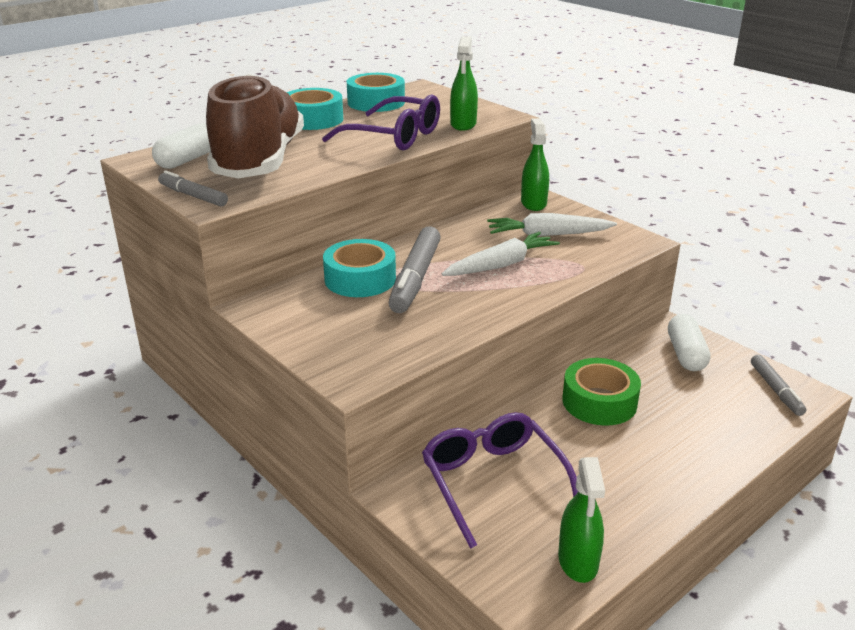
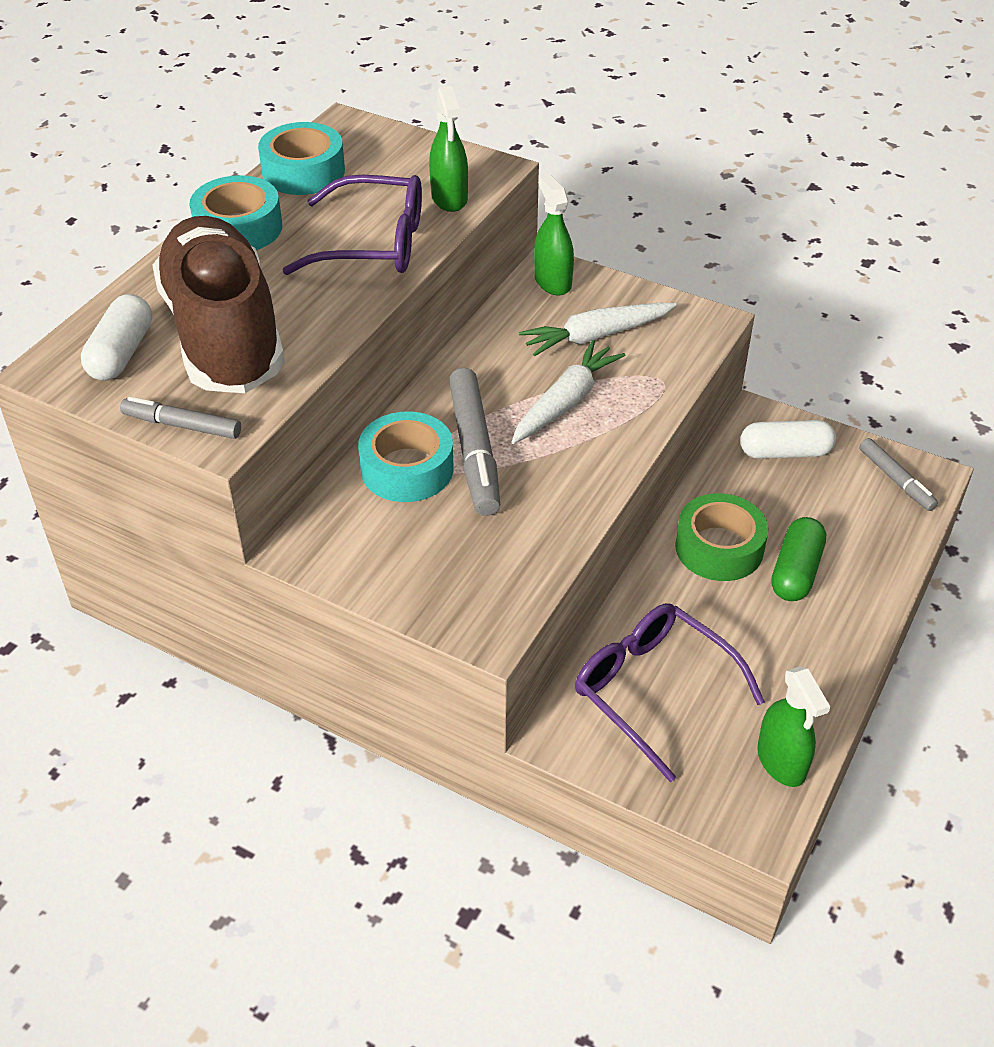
camera: 20 degrees left, 15 degrees up
(657, 431) = (795, 571): none -> green capsule
(685, 354) = (785, 452): white capsule -> white capsule turned 75 degrees counterclockwise

